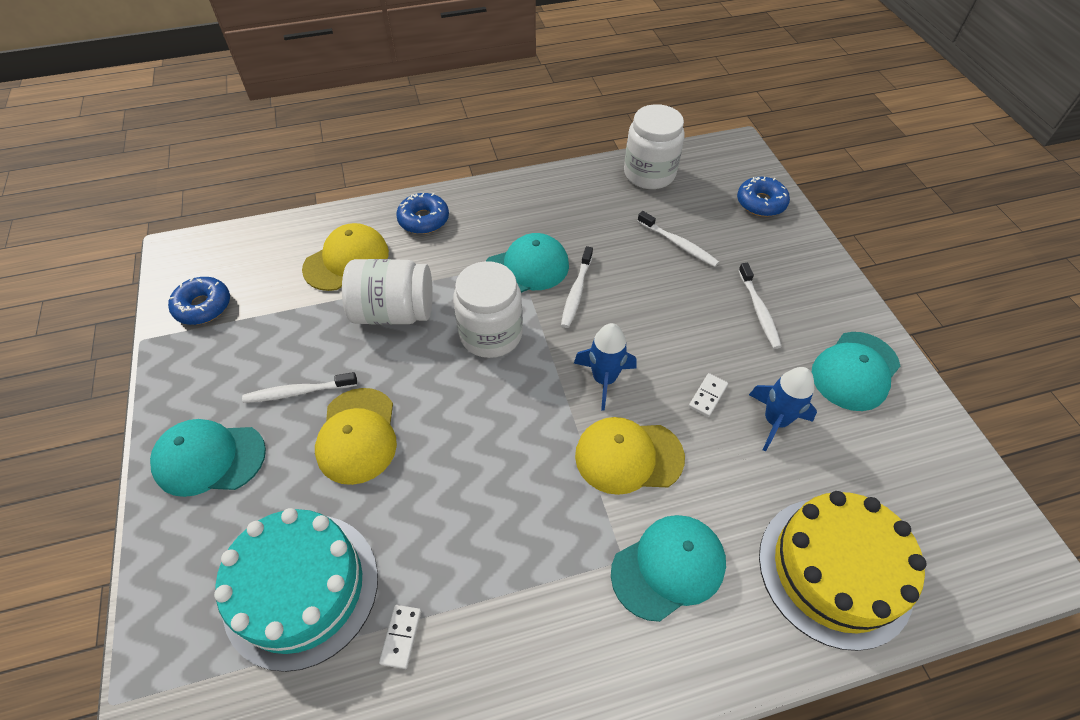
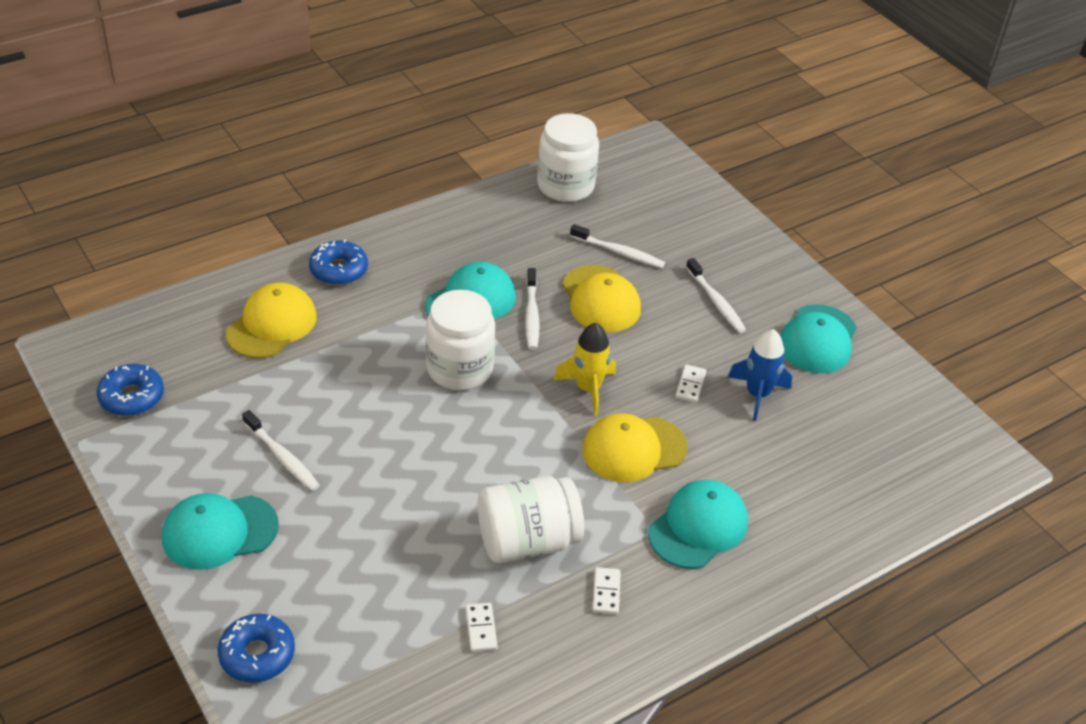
camera: 20 degrees left, 10 degrees down
(298, 392) = (282, 457): white toothbrush -> white toothbrush turned 105 degrees counterclockwise
(301, 588) = (370, 614): turquoise cake -> none
(357, 435) = (364, 482): yellow cap -> yellow cap (601, 299)
(394, 312) = (348, 366): white jar -> white jar (527, 541)
(545, 625) = (606, 592): none -> white domino
(604, 379) = (588, 389): blue rocket -> yellow rocket
(761, 203) = (689, 199): blue donut -> blue donut (257, 654)
(834, 570) = (838, 500): yellow cake -> none

